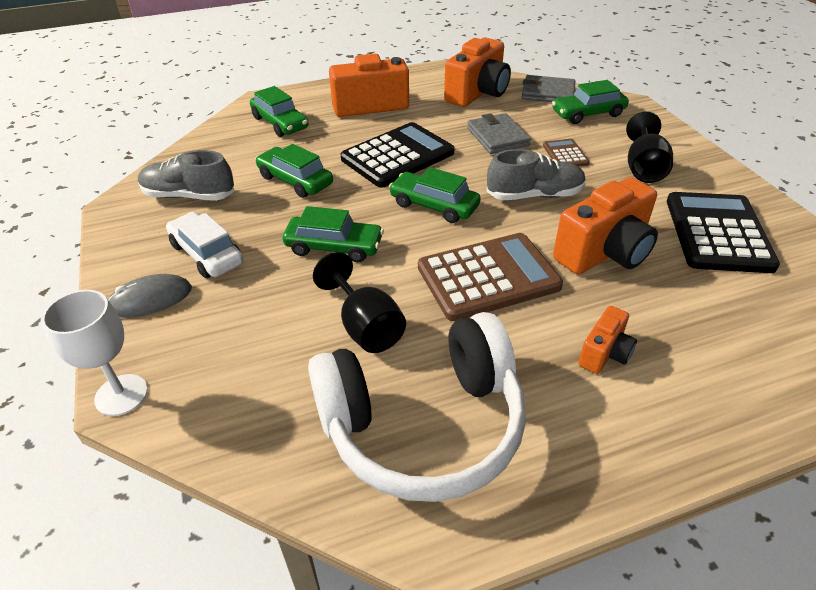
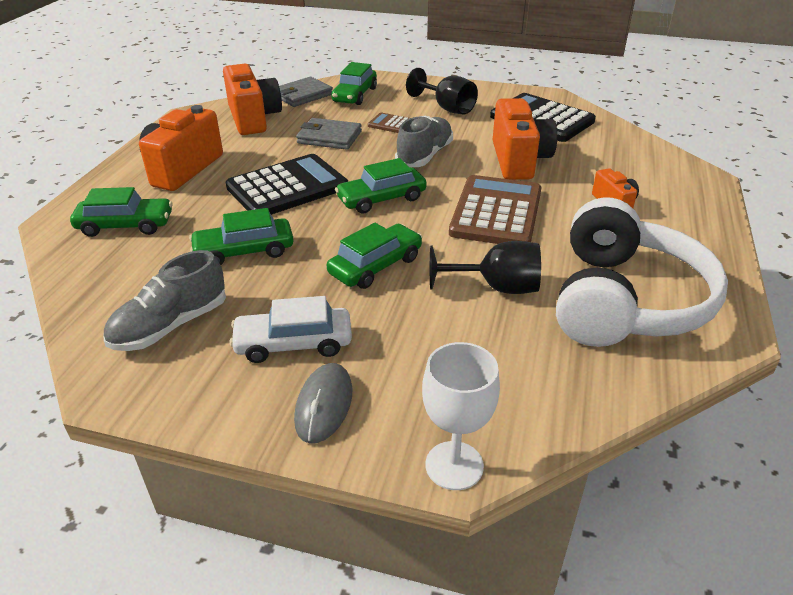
camera: 55 degrees left, 5 degrees down
(398, 156) = (287, 187): black calculator -> black calculator turned 60 degrees clockwise

